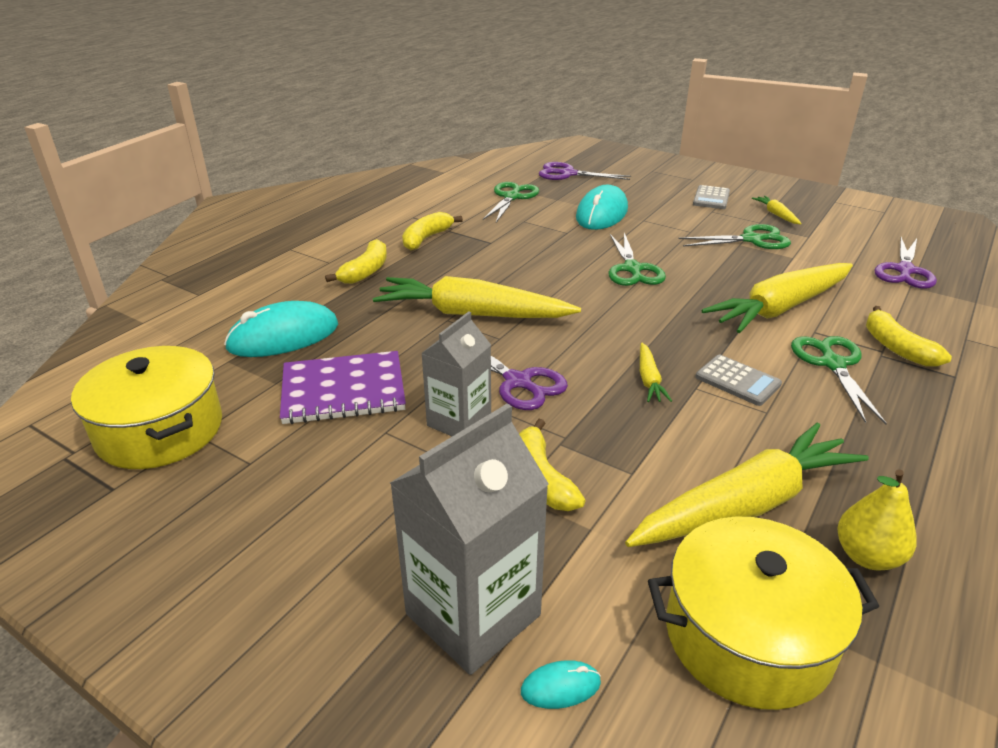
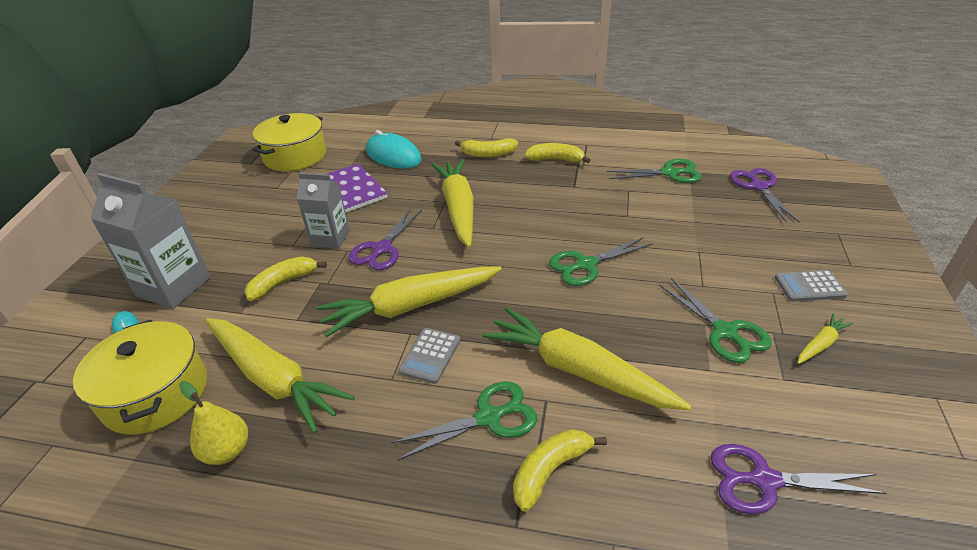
camera: 70 degrees right, 5 degrees up
(602, 213) = (687, 225): turquoise mouse -> none
(649, 379) = (410, 307): yellow carrot -> yellow carrot, size x2.30

